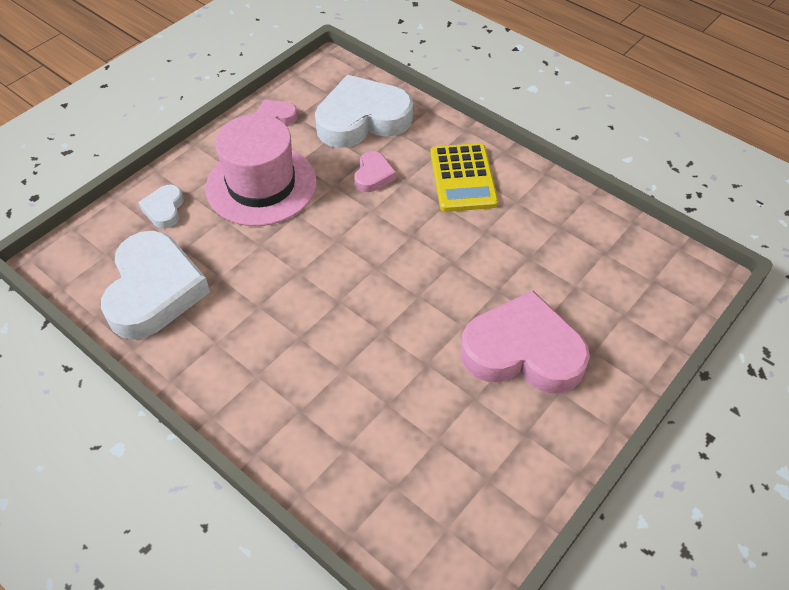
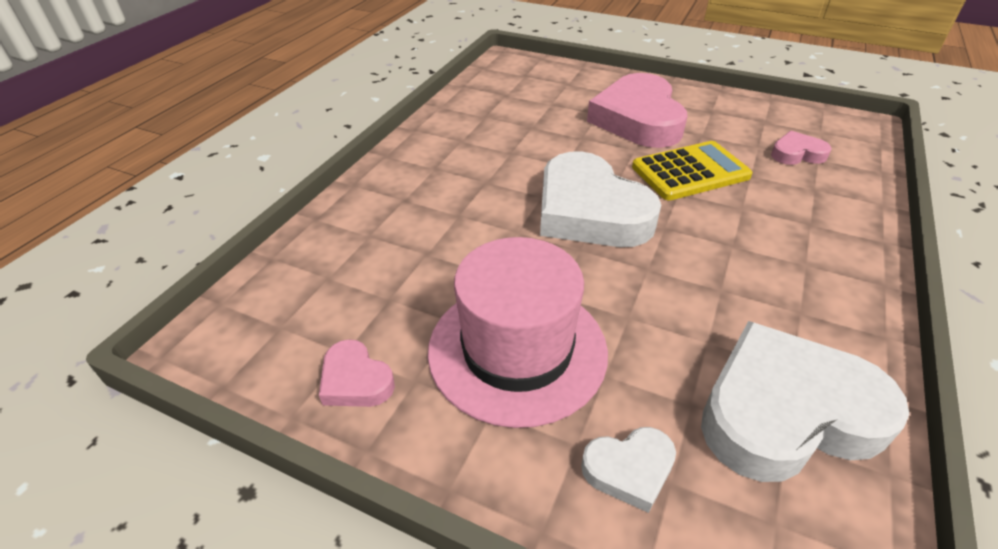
camera: 105 degrees left, 10 degrees down
(362, 119) = (344, 274): white heart -> white heart (589, 211)
(373, 175) = (457, 241): pink heart -> pink heart (797, 154)
(463, 178) = (438, 175): yellow calculator -> yellow calculator (690, 172)

